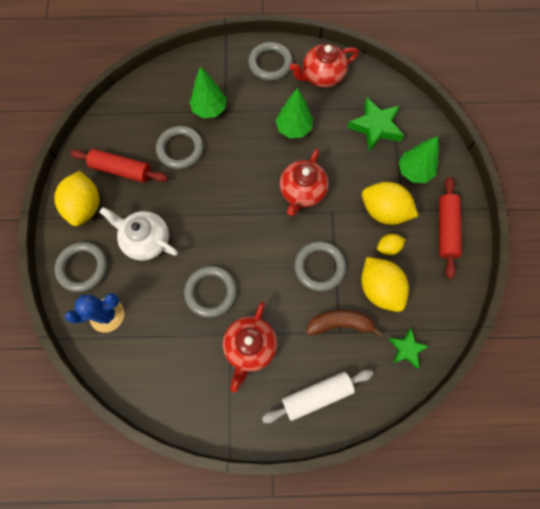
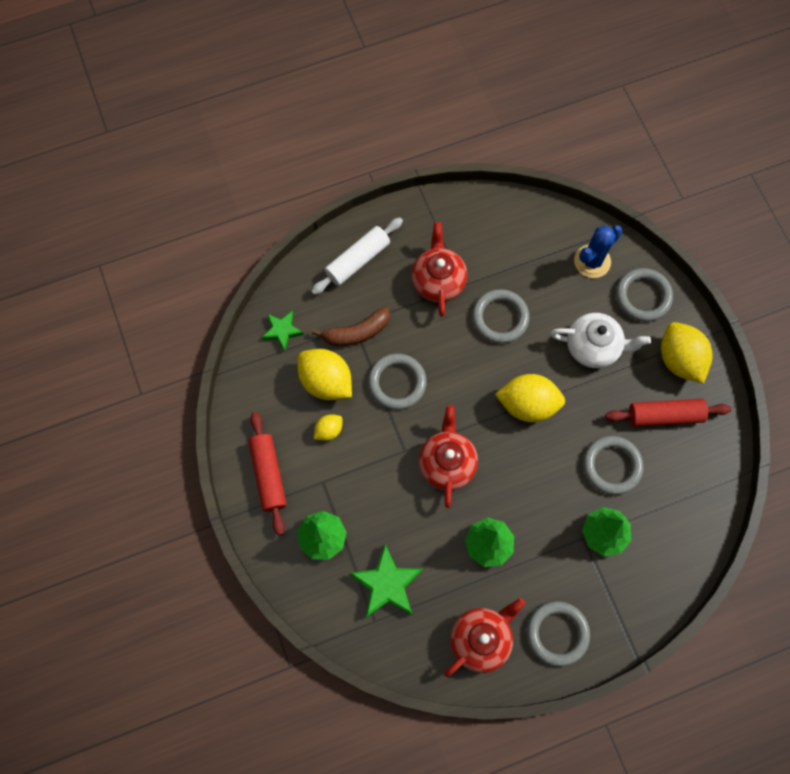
camera: 160 degrees right, 0 degrees up
(384, 211) = (345, 472): yellow lemon -> yellow lemon (527, 404)

